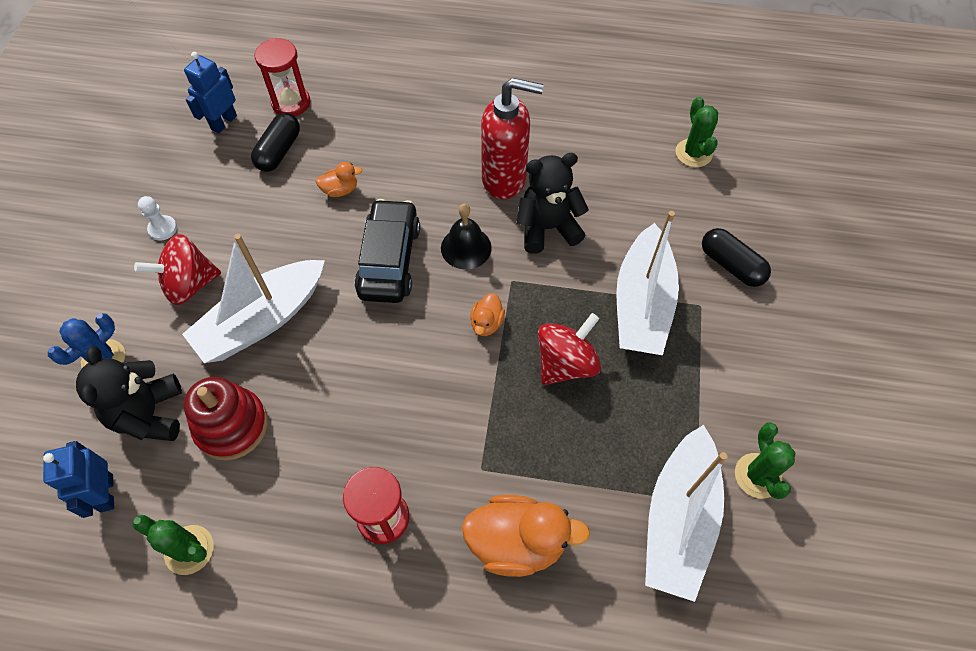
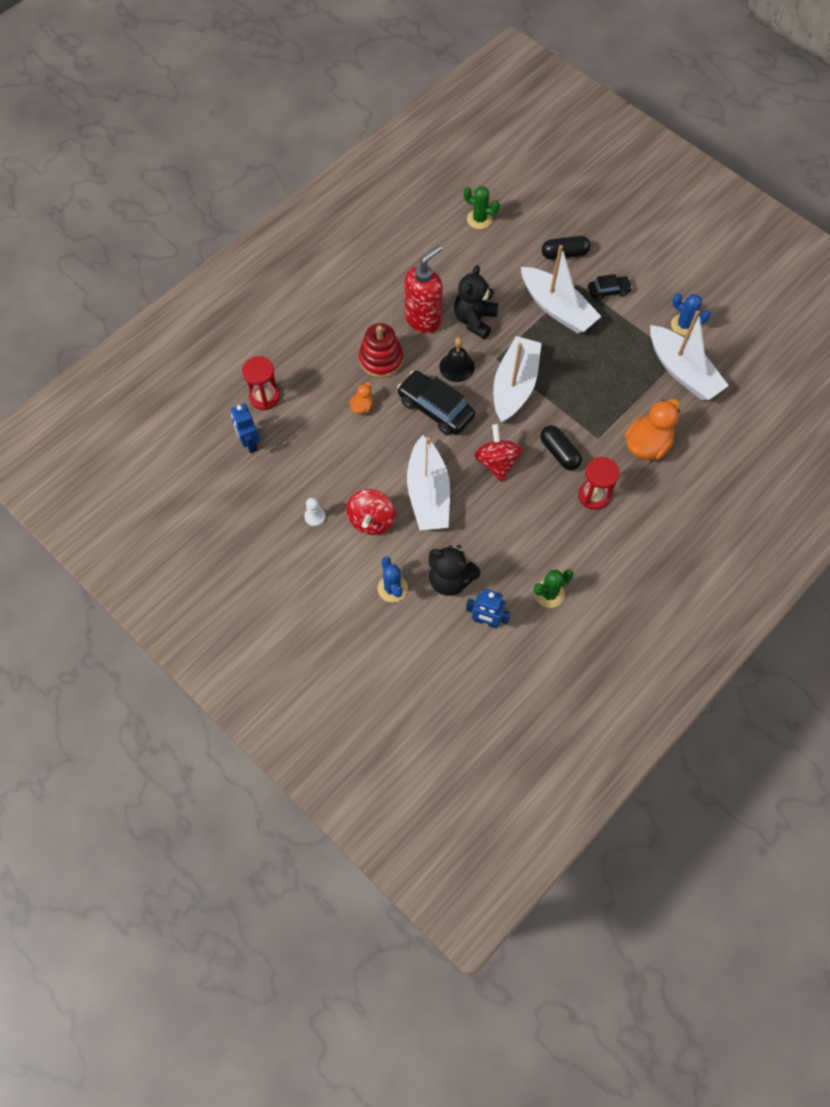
camera: 55 degrees left, 5 degrees up
(231, 426) = (488, 541): red stacking toy -> red stacking toy (381, 359)
(279, 151) = (302, 424): black capsule -> black capsule (559, 452)
(486, 323) = (514, 386): orange duck -> white boat
(565, 363) = (566, 365): red spinning top -> red spinning top (496, 462)
(723, 347) = (608, 291): none -> black car
(757, 475) = (684, 325): green cactus -> blue cactus

